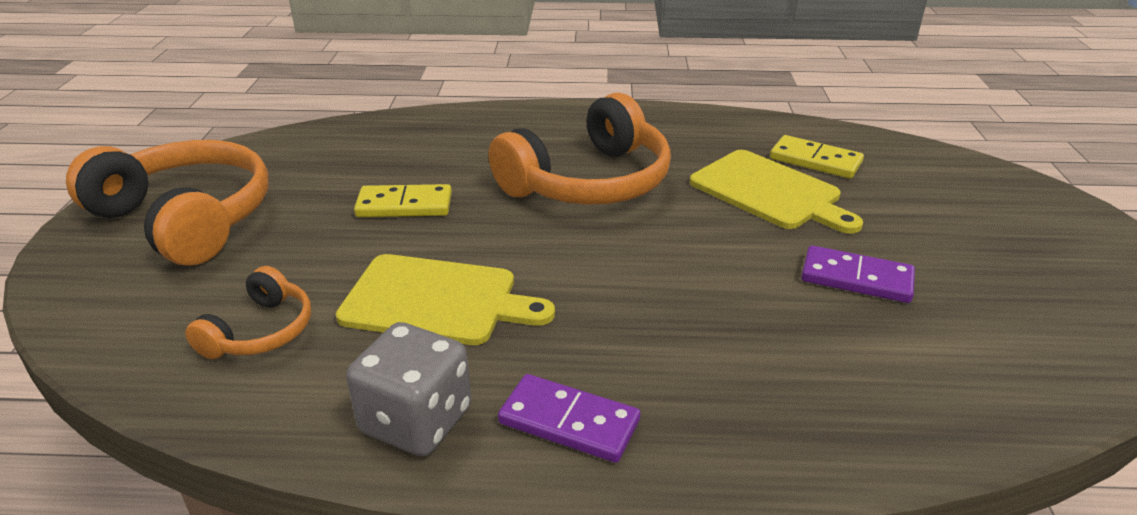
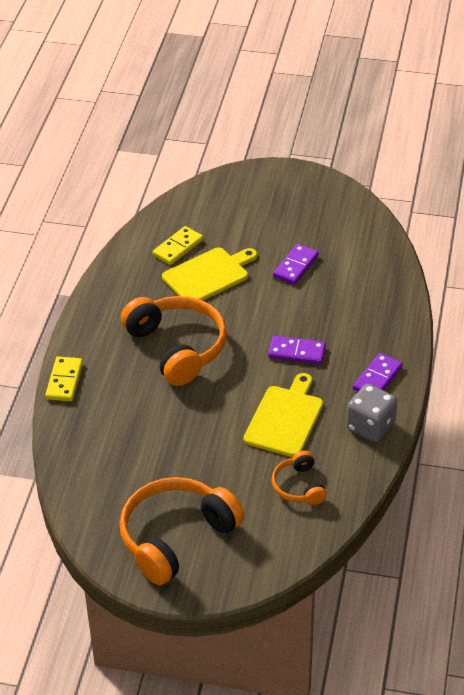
camera: 80 degrees left, 10 degrees up
(260, 331) = (298, 486): orange headphones -> orange headphones turned 135 degrees counterclockwise
(404, 205) = (185, 432): yellow domino -> yellow domino (64, 381)
(616, 300) = (297, 352): none -> purple domino

